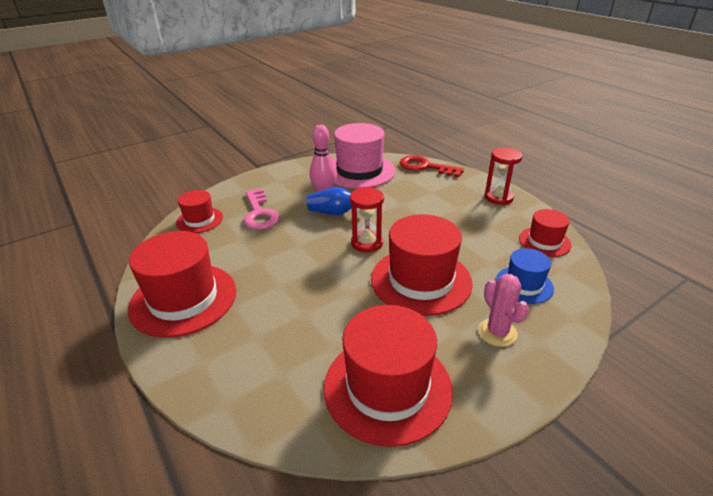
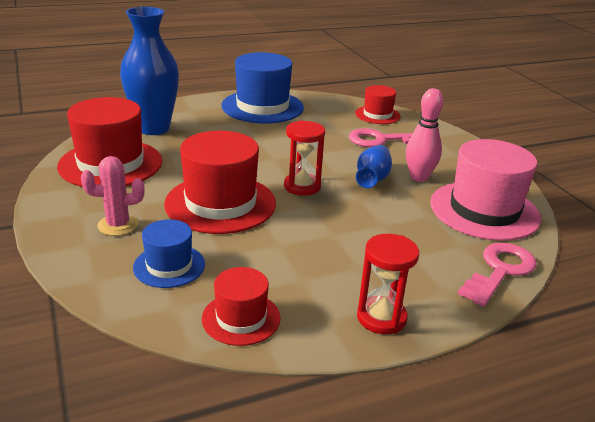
camera: 100 degrees right, 5 degrees down
(183, 299) = (262, 107): red hat -> blue hat
(273, 382) = (154, 128): none -> blue vase
(425, 167) = (500, 271): red key -> pink key

